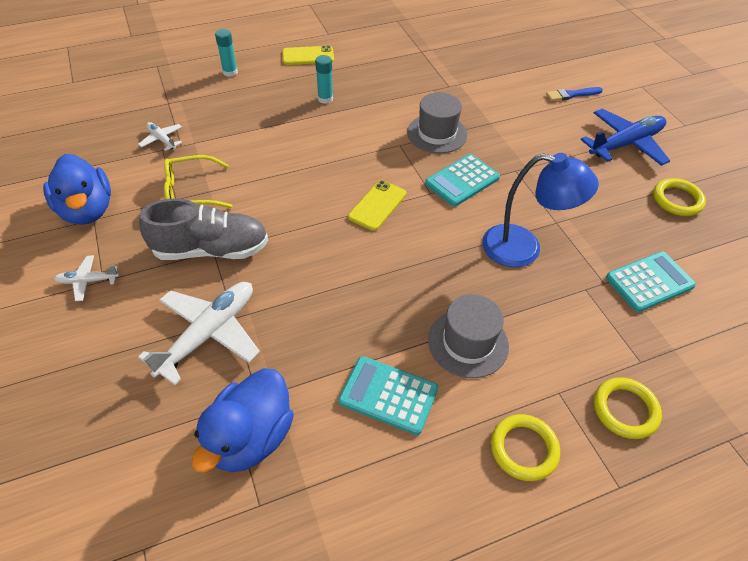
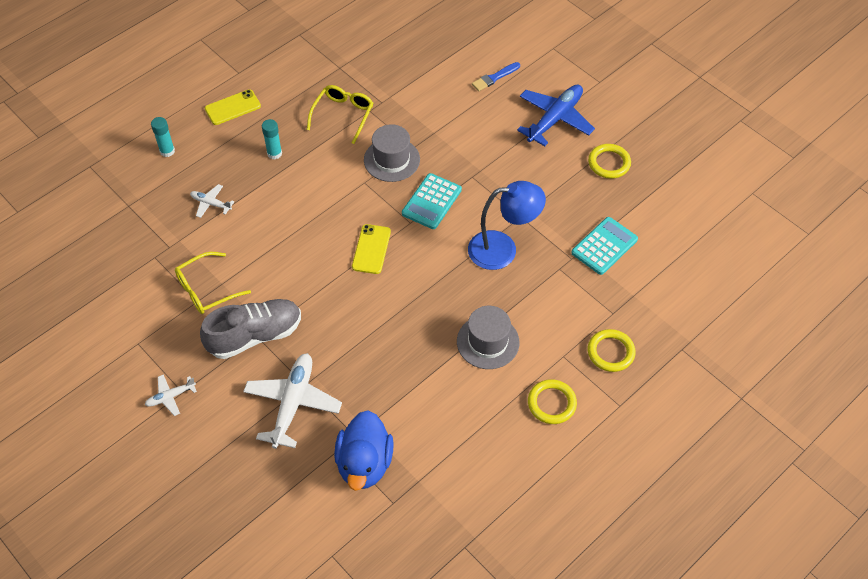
camera: 20 degrees left, 5 degrees up
(87, 210) = (127, 337): blue duck -> none
(162, 140) = (148, 247): white plane -> white plane (211, 204)
(388, 395) = (446, 400): turquoise calculator -> none
(406, 86) = (343, 115): none -> yellow glasses

